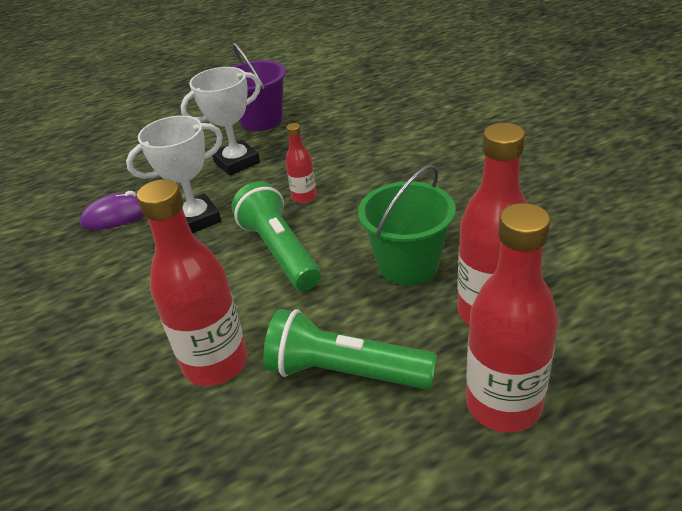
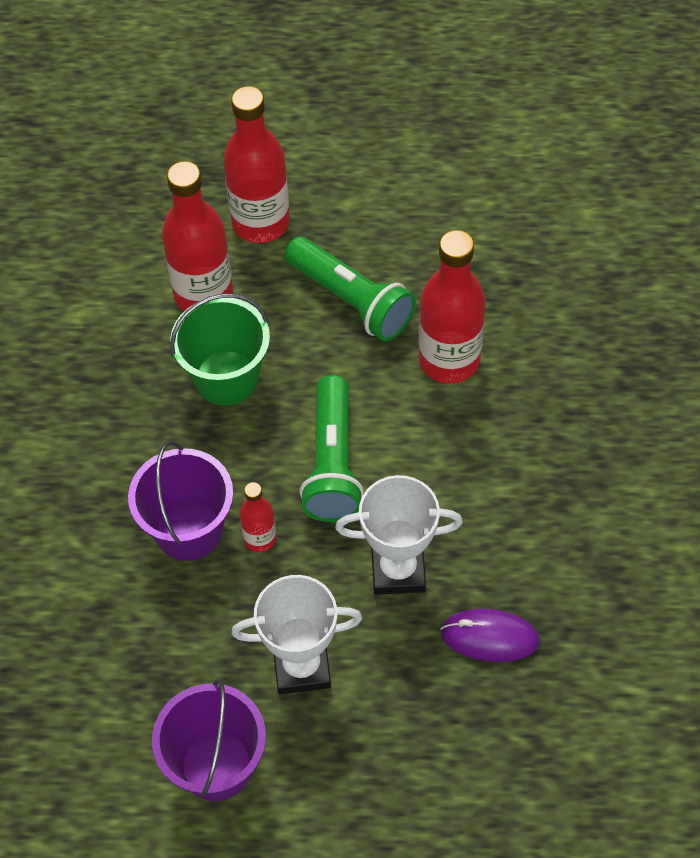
camera: 155 degrees left, 20 degrees up
(355, 182) = (189, 530): none -> purple bucket

